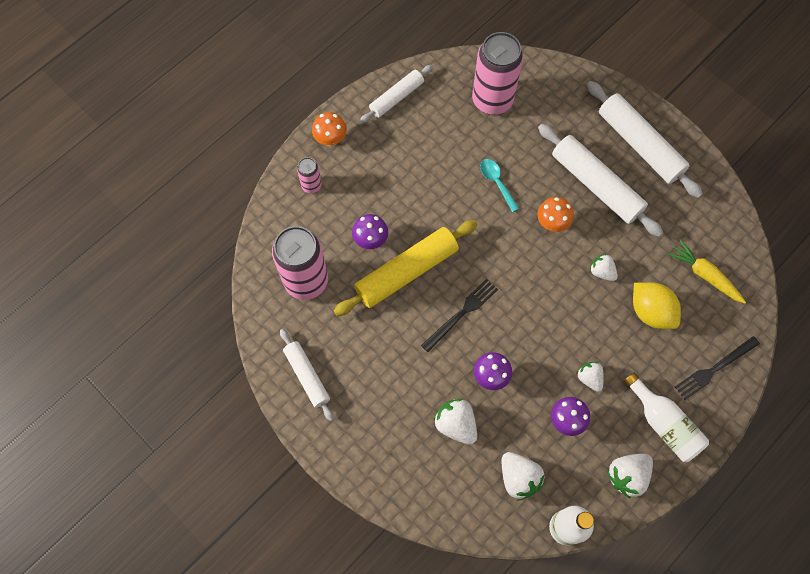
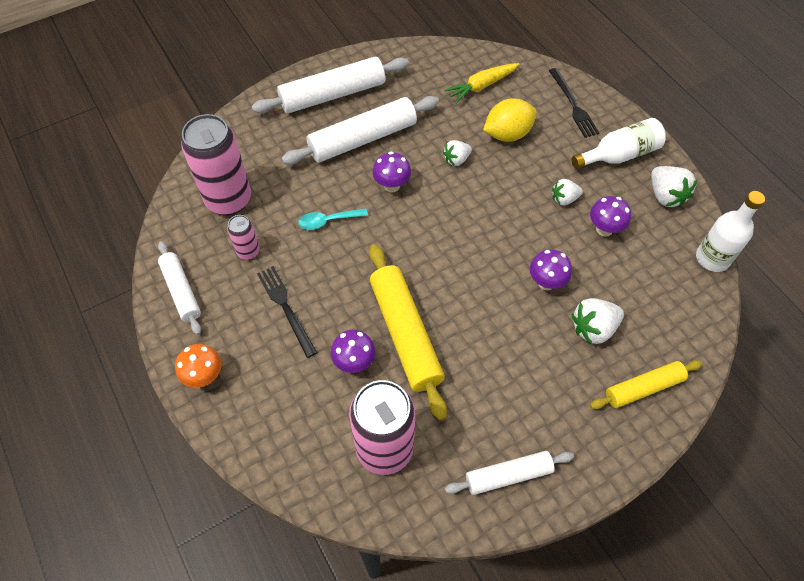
camera: 75 degrees left, 10 degrees down
(311, 185) = (258, 413): pink can -> pink can (248, 252)
(410, 474) = (643, 388): none -> yellow rolling pin
(461, 313) = (469, 292): black fork -> black fork (286, 308)
(518, 478) = (658, 285): white strawberry -> none
(552, 223) = (392, 185): orange mushroom -> purple mushroom

